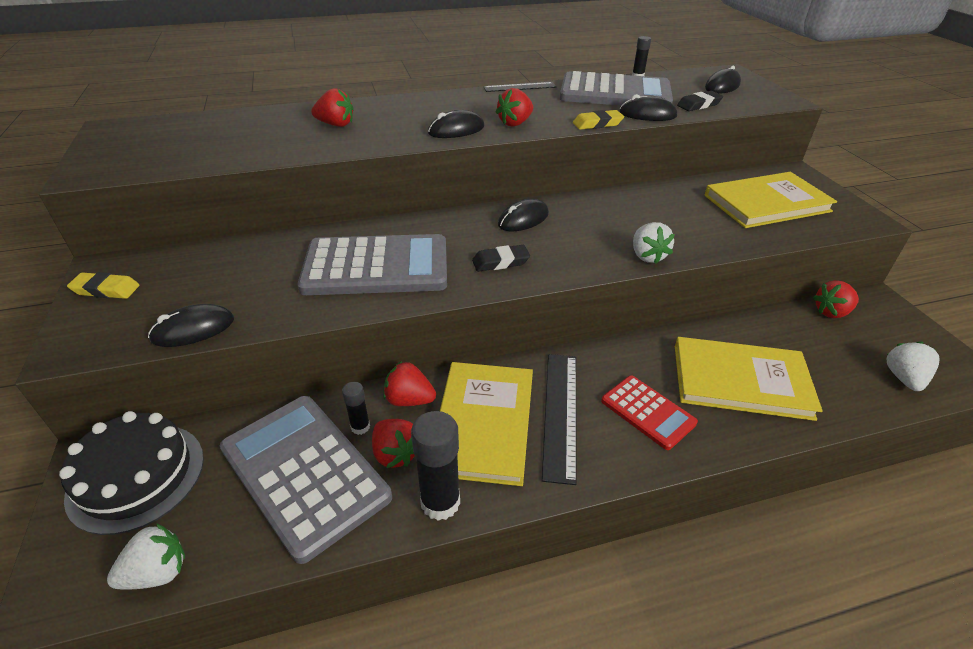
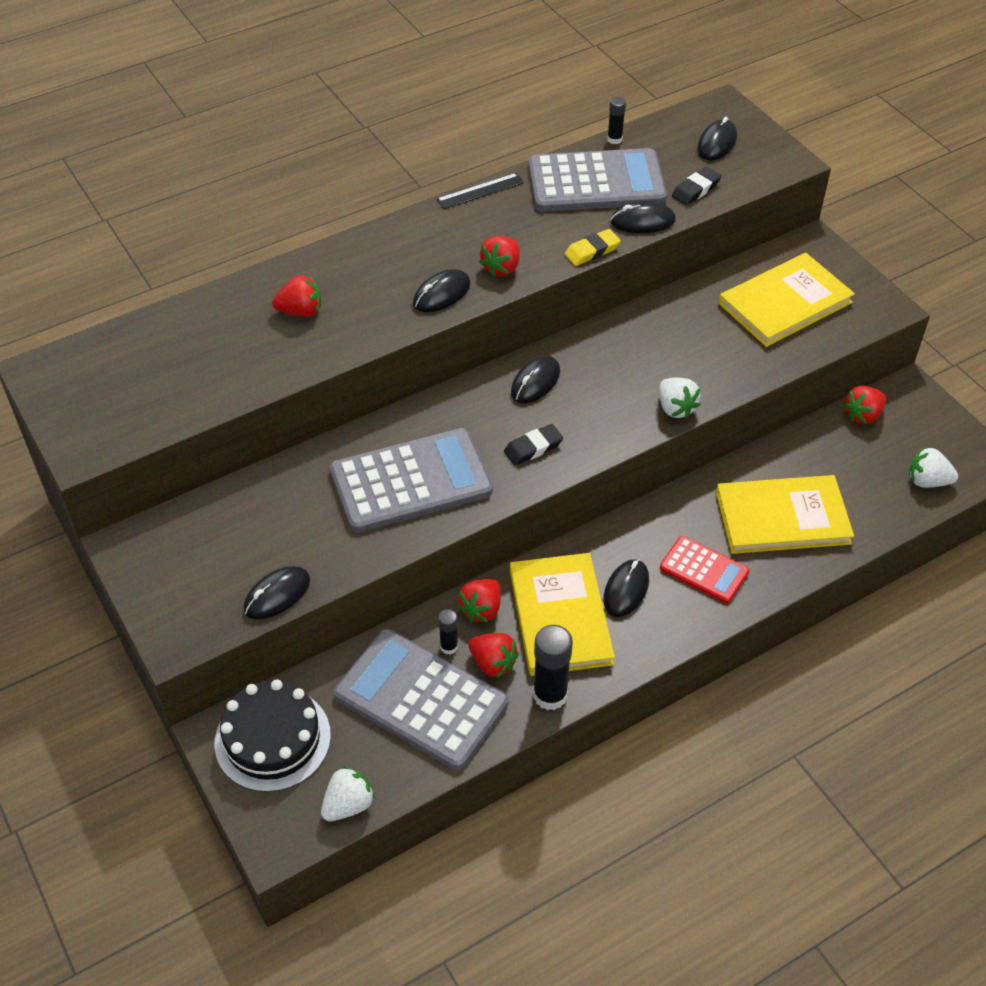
camera: 15 degrees left, 10 degrees up
(106, 290) = (153, 571): yellow eraser -> none
(409, 400) = (481, 609): red strawberry -> red strawberry turned 60 degrees counterclockwise
(560, 413) = (626, 590): black ruler -> black mouse
(903, 378) = (927, 481): white strawberry -> white strawberry turned 75 degrees counterclockwise

